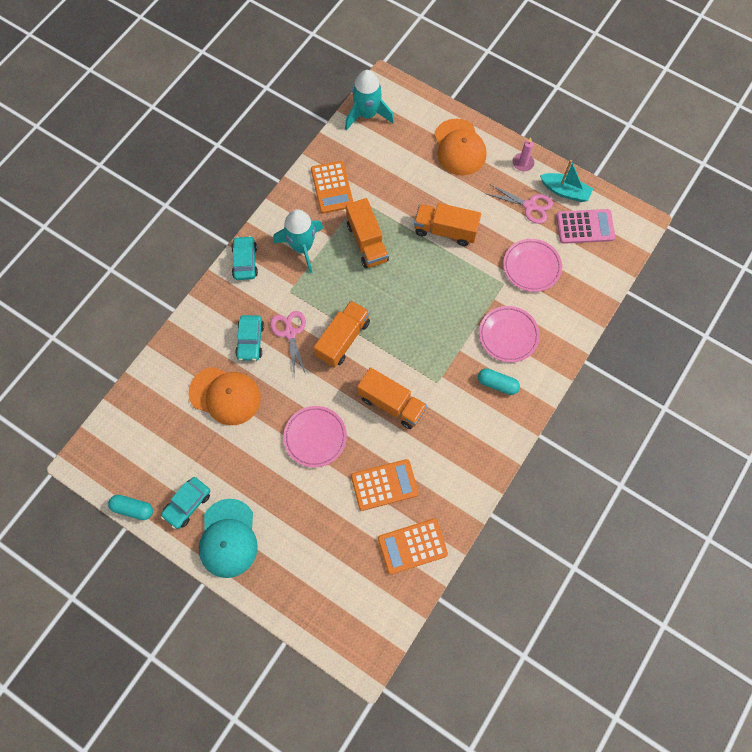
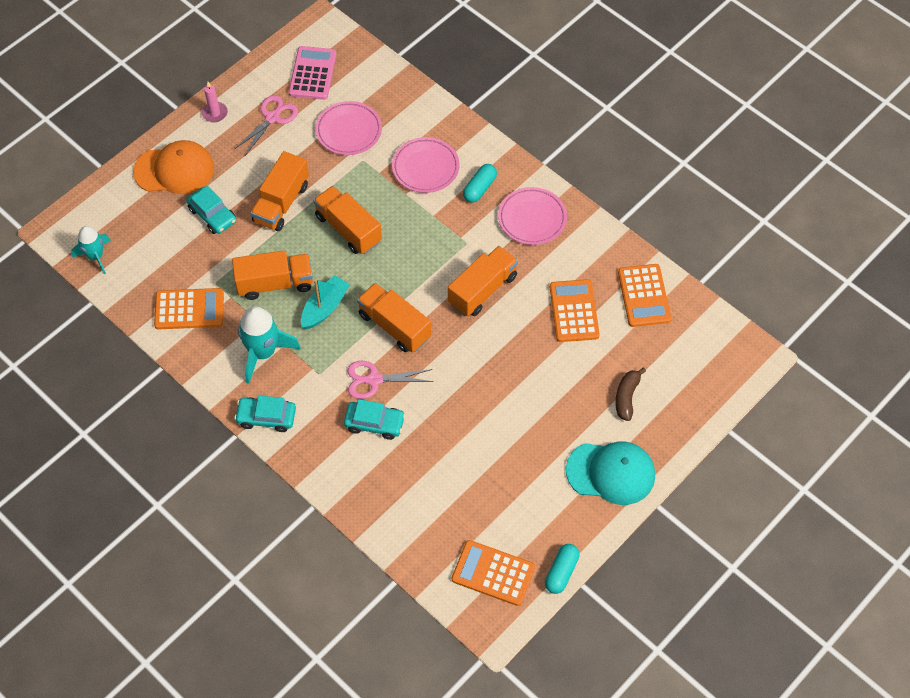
camera: 80 degrees left, 10 degrees down
(128, 454) = (493, 573): none -> orange calculator
(187, 504) = (565, 512): turquoise car -> turquoise car (212, 215)
(225, 395) = (439, 458): orange cap -> none
(304, 543) = (626, 397): none -> brown banana
(315, 437) = (508, 370): pink plate -> pink plate (532, 219)
(367, 114) = (95, 256): turquoise rocket -> turquoise rocket, size x0.65
(431, 286) = (348, 229): none -> orange truck
(565, 191) = (263, 82): turquoise boat -> turquoise boat (325, 308)

